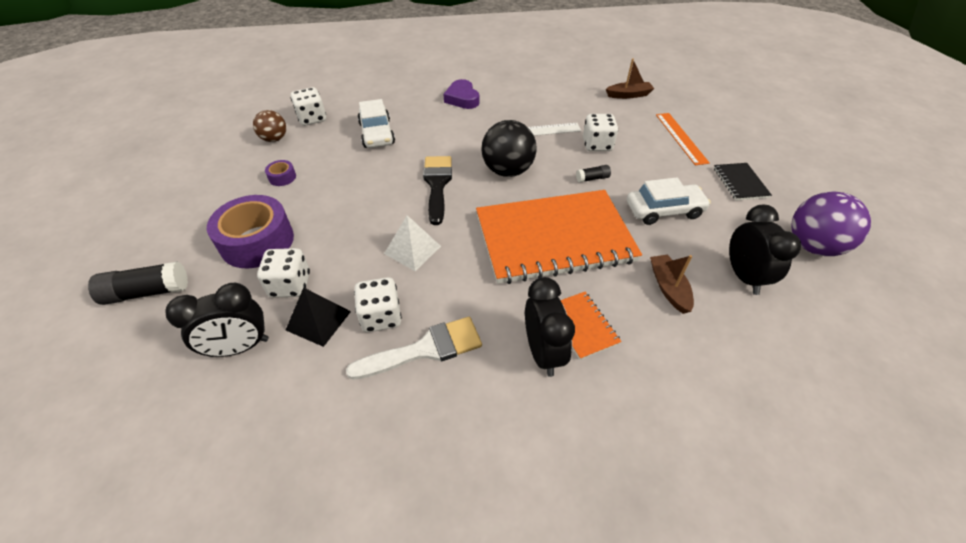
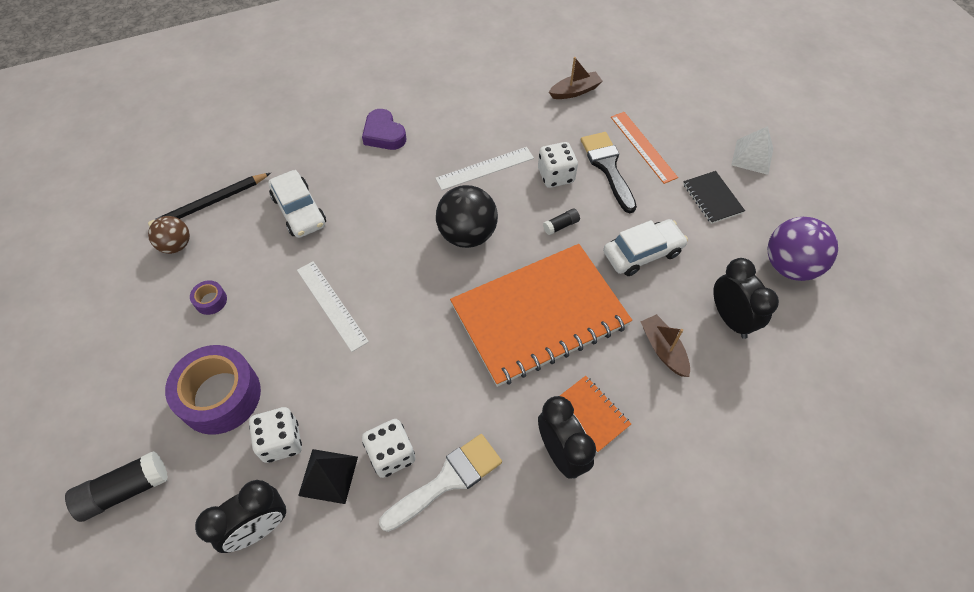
camera: 15 degrees left, 10 degrees up
(312, 118) = (210, 203): white dice -> black pencil
(375, 197) = (331, 305): none -> white ruler
(412, 250) = (396, 365): white pyramid -> white pyramid (752, 157)
(437, 184) = (395, 271): black brush -> black brush (608, 167)

